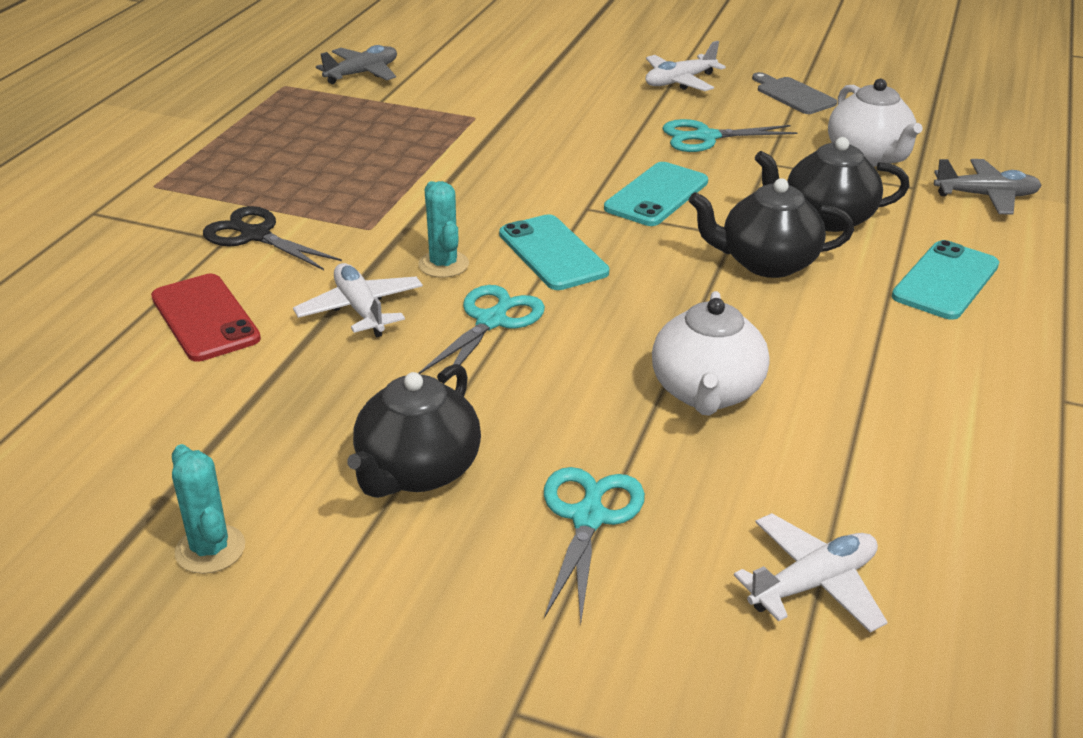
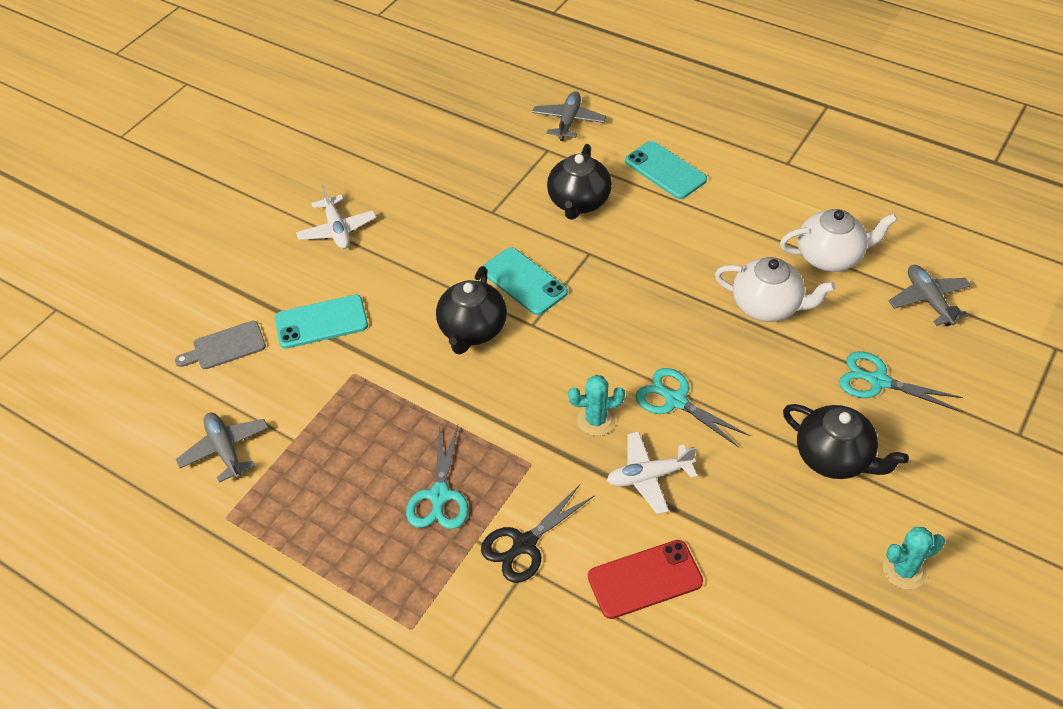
camera: 75 degrees left, 15 degrees up
(553, 253) = (593, 354): turquoise phone -> turquoise phone (321, 322)
(705, 137) = (441, 236): turquoise scissors -> turquoise scissors (439, 496)
(766, 263) = (628, 245): black teapot -> black teapot (472, 330)
(793, 95) = (387, 171): grey cutting board -> grey cutting board (225, 346)
(813, 583) = (928, 300): white plane -> grey plane
(868, 157) = (499, 159): white teapot -> white teapot (830, 257)

